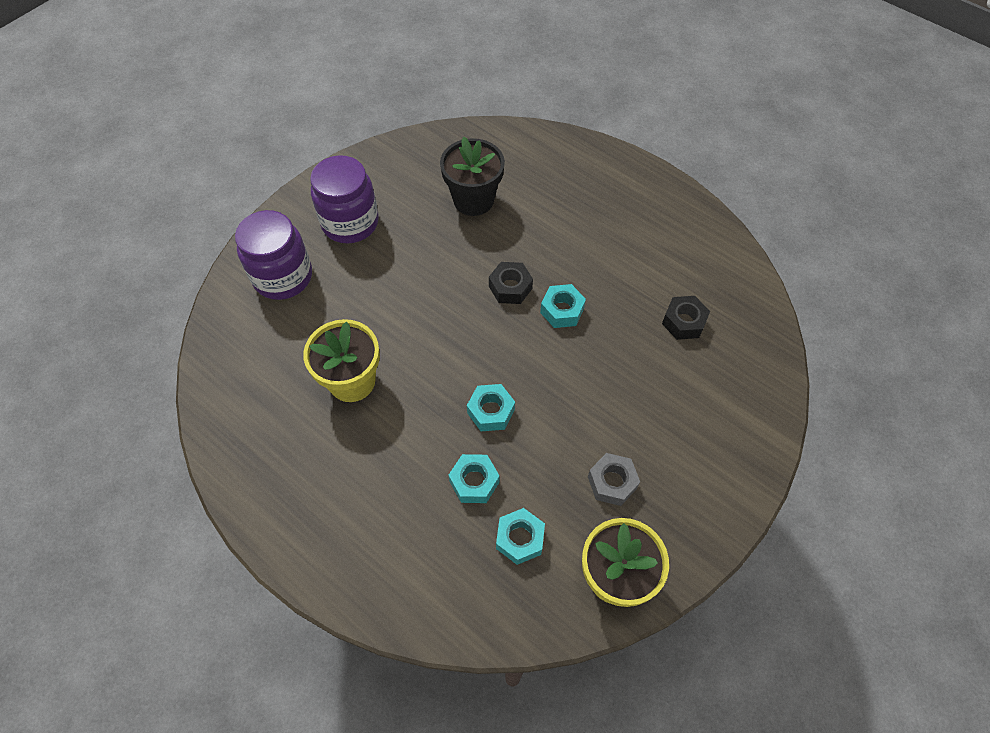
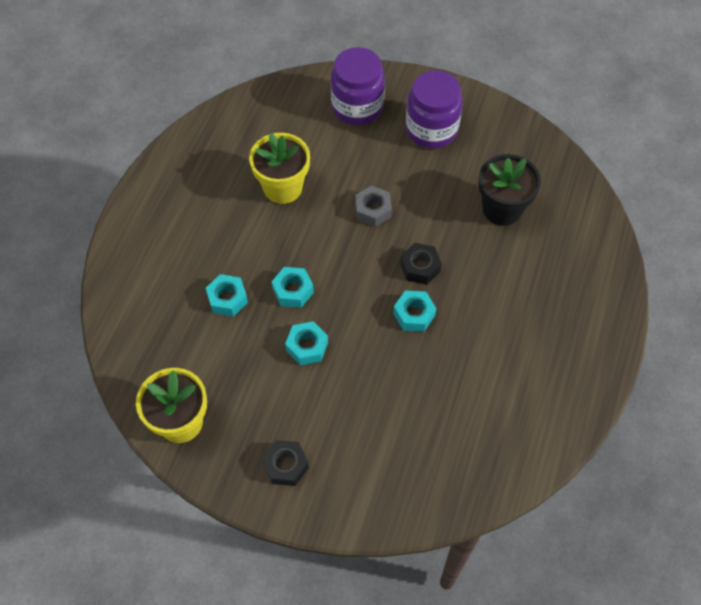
camera: 70 degrees right, 0 degrees up
(520, 539) = (191, 345): turquoise nut -> turquoise nut (307, 347)
(612, 482) = (261, 399): grey nut -> grey nut (373, 210)
(683, 322) = (446, 419): black nut -> black nut (286, 465)

